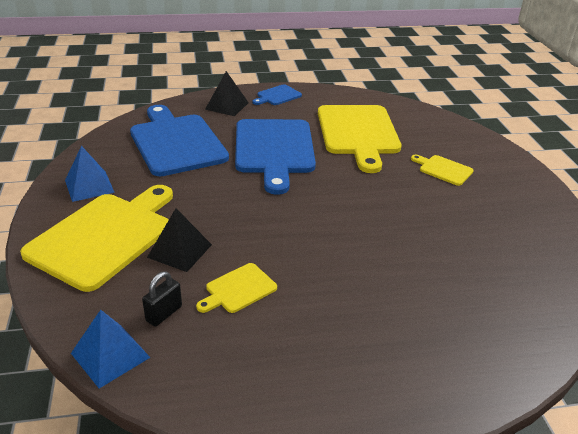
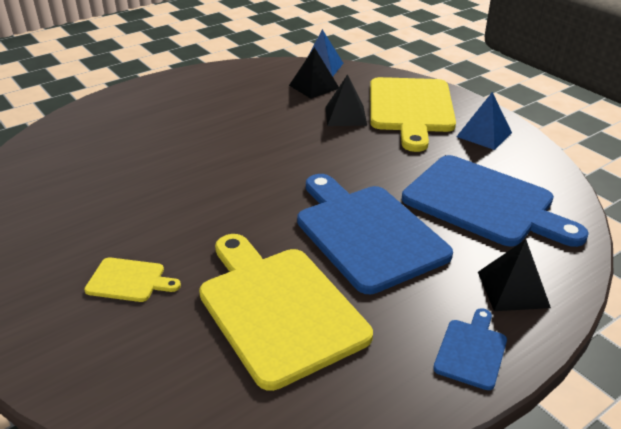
camera: 155 degrees right, 0 degrees up
(164, 313) = (314, 86): black padlock -> black pyramid
(238, 289) = (279, 108): yellow cutting board -> none

